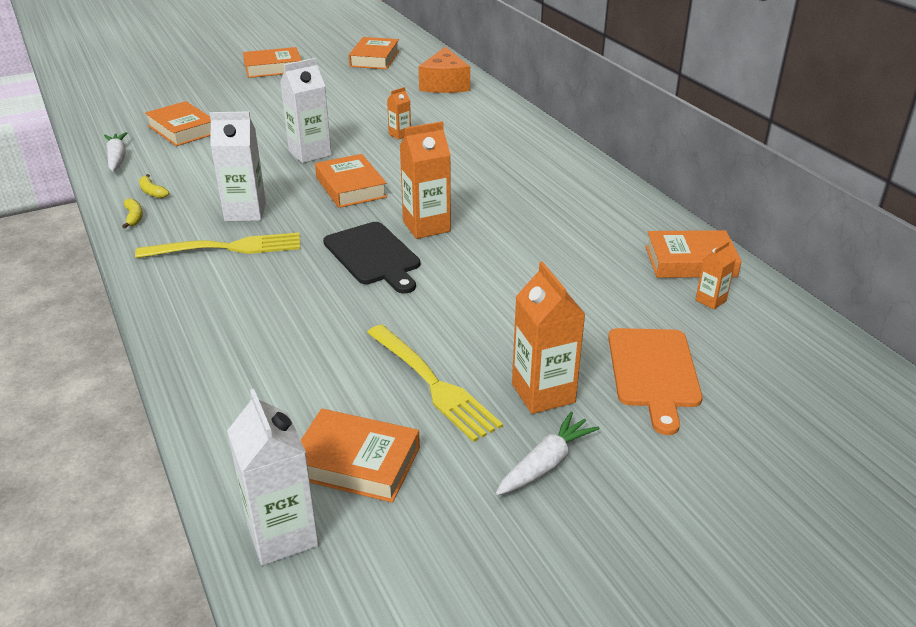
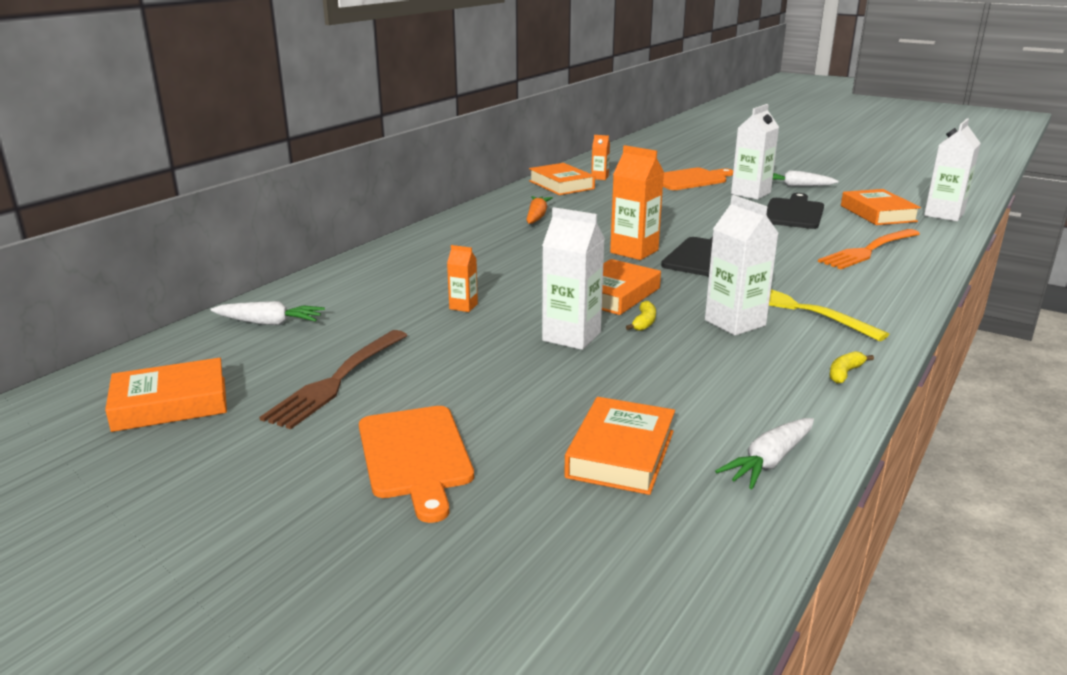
camera: 120 degrees left, 10 degrees down
(152, 192) = (789, 388): yellow banana -> yellow banana (644, 322)
(254, 92) = (415, 456): none -> orange cutting board
(268, 363) = (868, 250): none -> orange fork
(273, 68) = (274, 488): orange book -> none
(348, 89) = (337, 380): none -> brown fork
(433, 384) = (793, 213): yellow fork -> black cutting board
(445, 84) = (270, 323): orange cheese -> white carrot
(543, 393) = (750, 193): orange carton -> white carton
(575, 212) = (537, 216): none -> orange carrot

